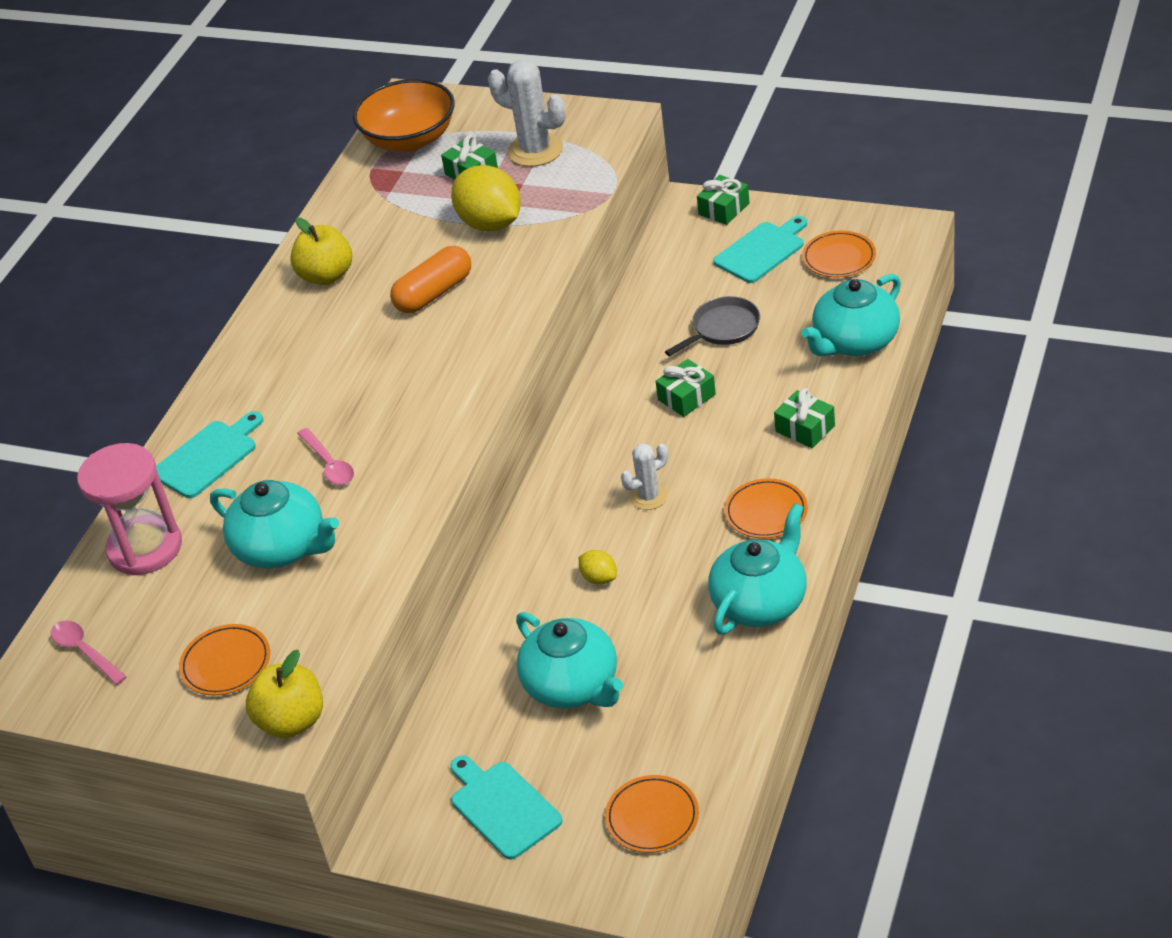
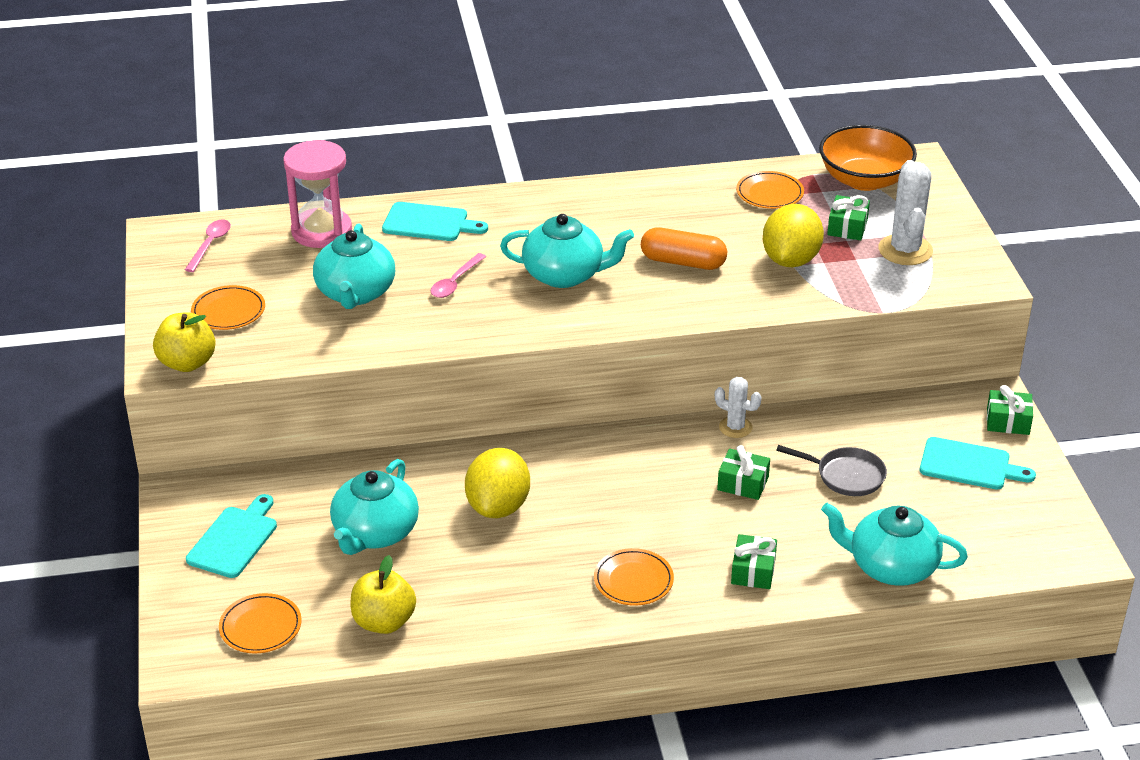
camera: 55 degrees right, 5 degrees down
(326, 276) = (665, 201): yellow apple -> yellow apple (384, 622)
(599, 578) = (498, 506): yellow lemon -> yellow lemon, size x2.12
(649, 497) = (608, 502): white cactus -> white cactus (735, 427)
(760, 602) = (525, 612): turquoise teapot -> turquoise teapot (565, 275)
(839, 258) = (1000, 518): orange plate -> orange plate (769, 193)

